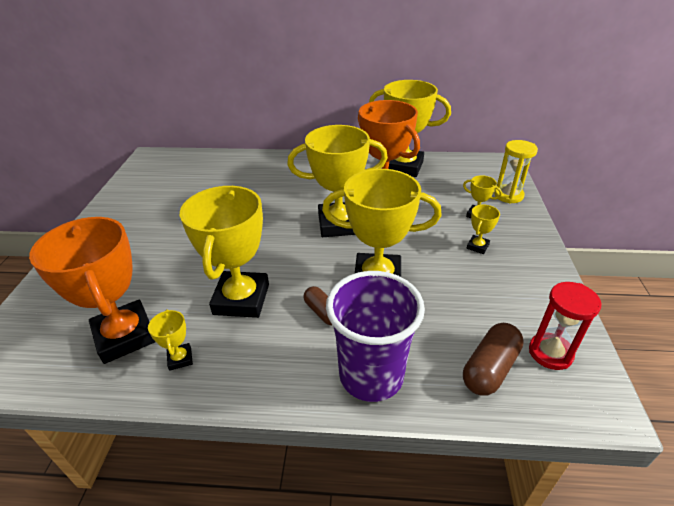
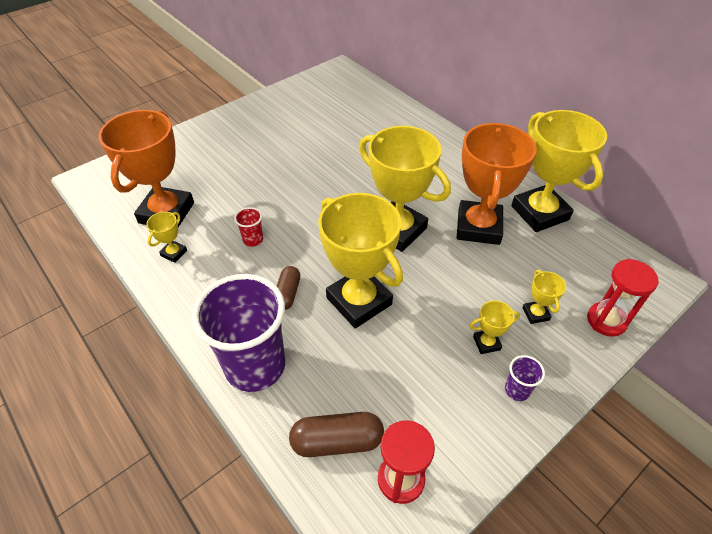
camera: 45 degrees right, 10 degrees up
(241, 299) = (253, 240): yellow trophy -> red cup
(508, 195) = (606, 320): yellow hourglass -> red hourglass
(525, 257) = (517, 390): none -> purple cup

